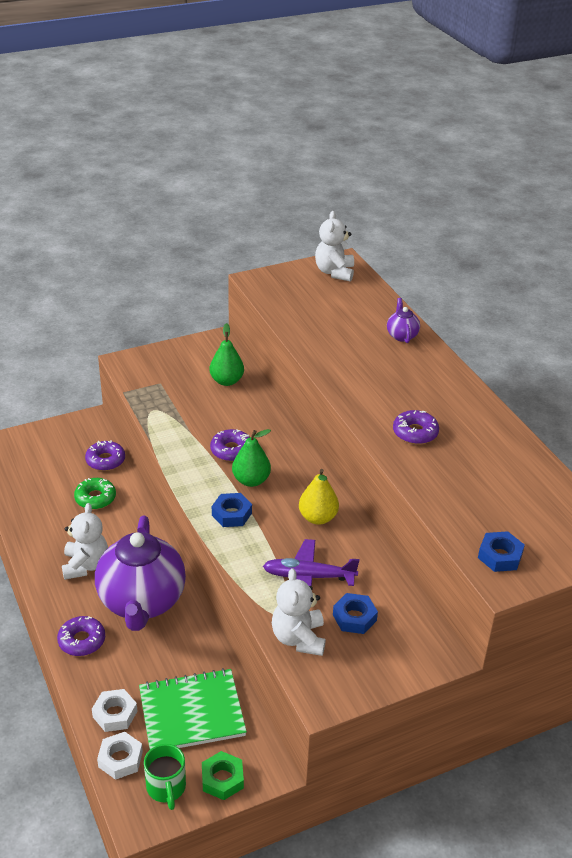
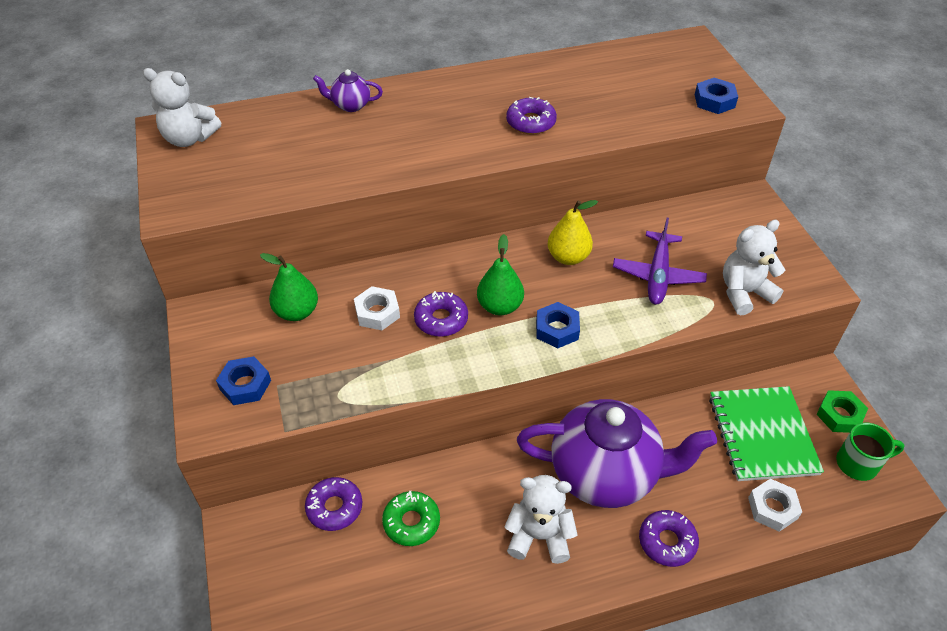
camera: 80 degrees left, 10 degrees up
(120, 759) = (831, 504): white nut -> white nut (377, 313)
(298, 638) = (744, 293): white teddy bear -> white teddy bear turned 150 degrees clockwise
(354, 617) = (712, 249): blue nut -> blue nut (245, 385)

